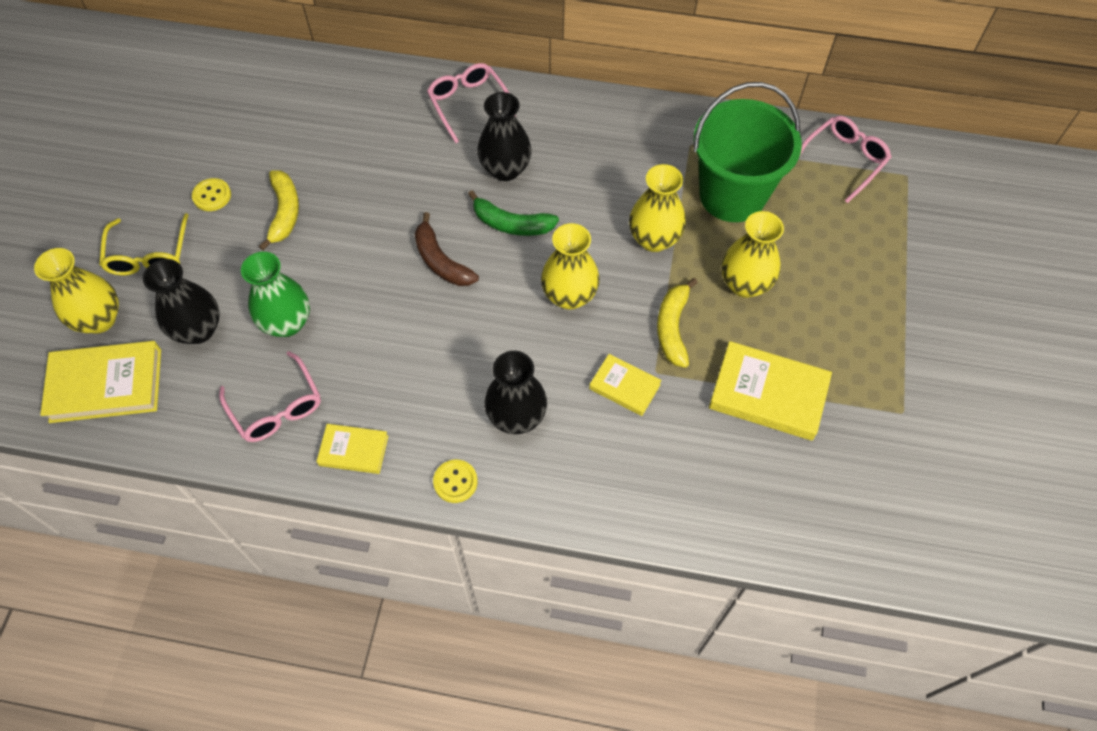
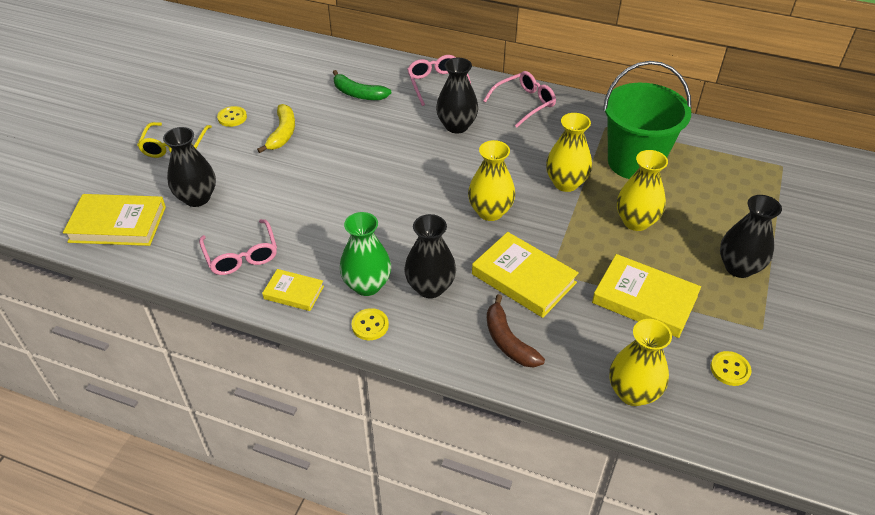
camera: 10 degrees right, 15 degrees down
(99, 319) = (126, 182): yellow vase -> yellow vase (633, 392)
(287, 323) = (265, 202): green vase -> green vase (367, 285)
(441, 261) = (393, 177): brown banana -> brown banana (508, 341)
(511, 224) = (454, 160): green banana -> green banana (358, 94)
(624, 387) = (523, 278): yellow book -> yellow book, size x1.75
(673, 328) = (571, 243): yellow banana -> none
(844, 160) = (730, 150): pink glasses -> pink glasses (524, 103)
(870, 332) = (739, 267): none -> black vase
(873, 473) = (730, 369): none -> yellow button

